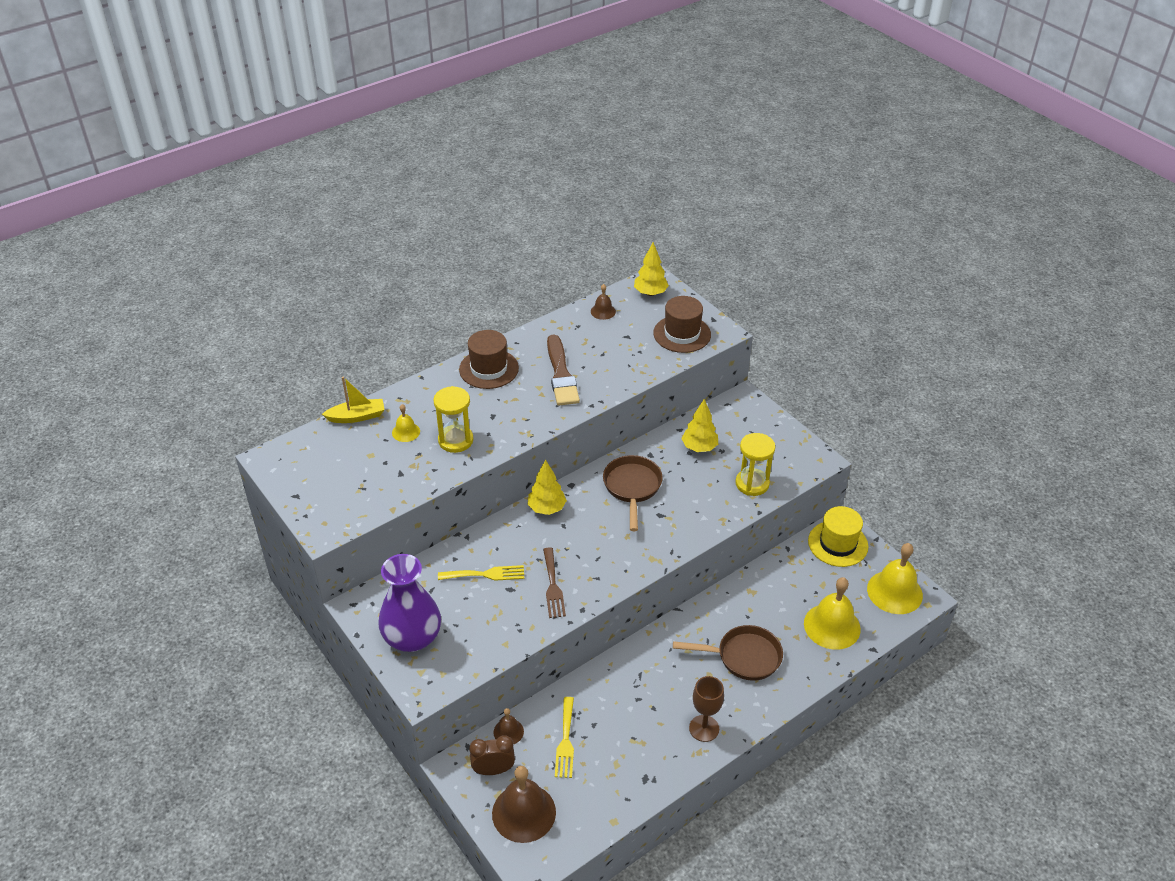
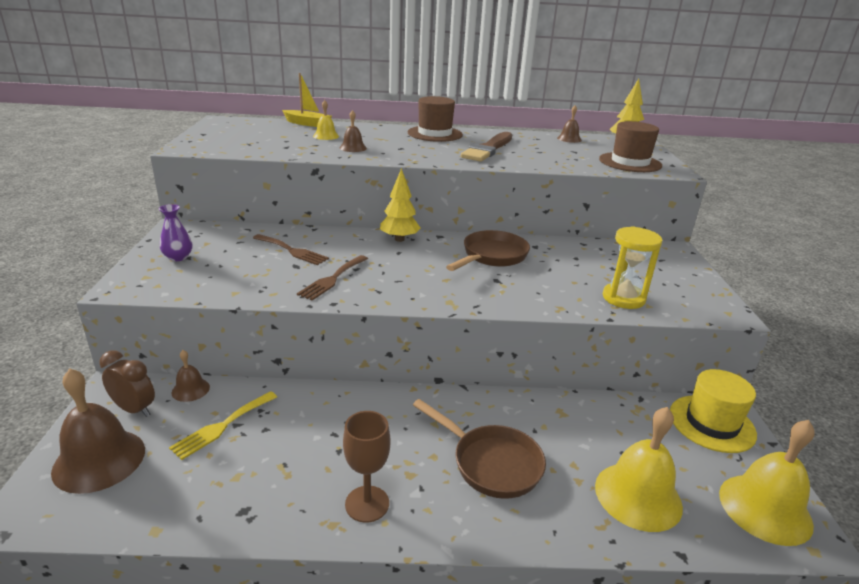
camera: 35 degrees right, 15 degrees down
(412, 637) = (178, 257): purple vase -> purple vase, size x0.47
(455, 440) = (353, 148): yellow hourglass -> brown bell
(485, 574) = (292, 251): yellow fork -> brown fork
(699, 447) = (590, 258): yellow tree -> none

